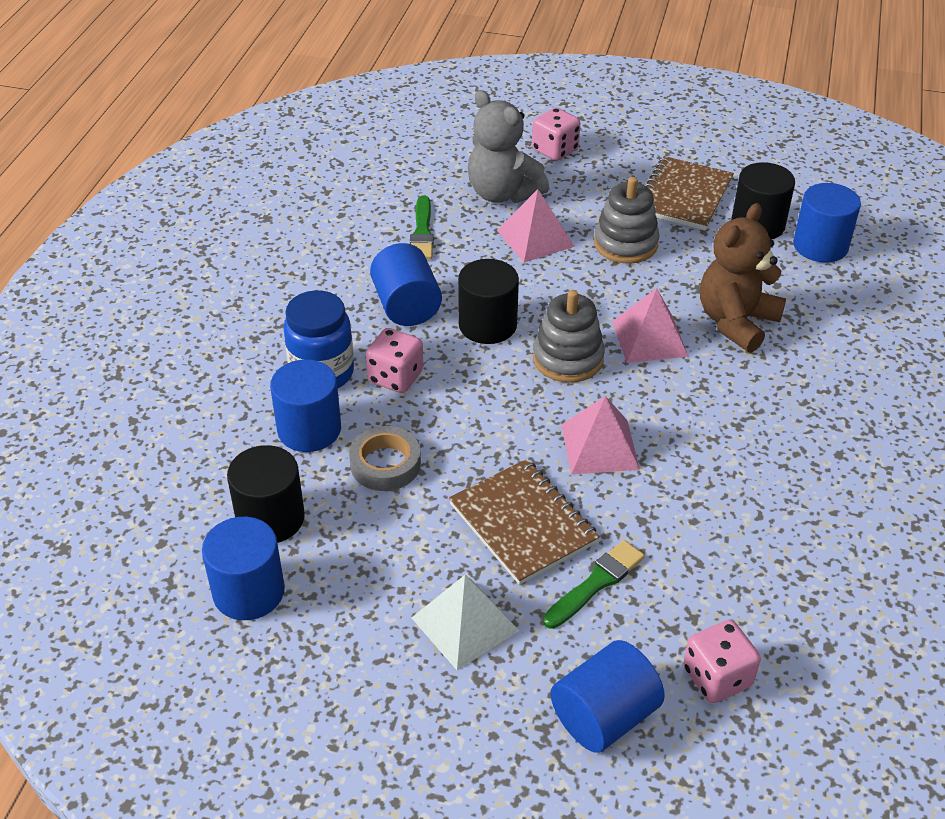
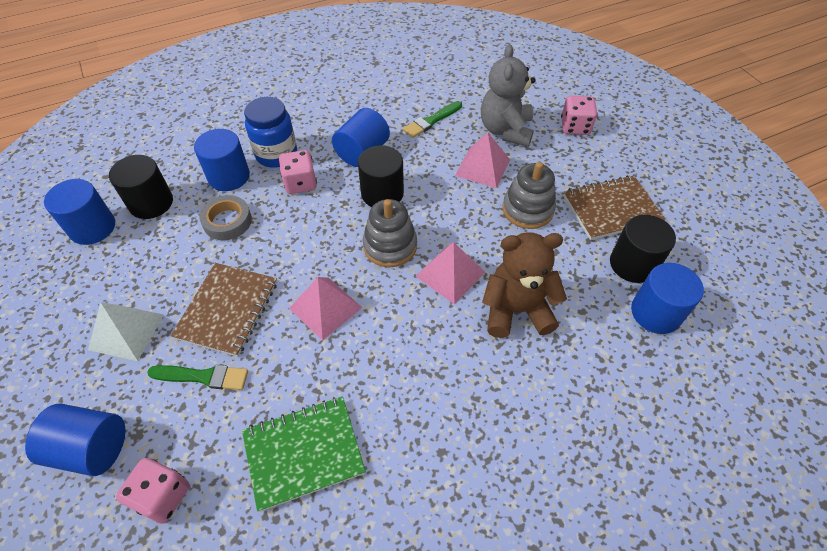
camera: 50 degrees right, 10 degrees up
(759, 547) = (303, 453): none -> green notebook

